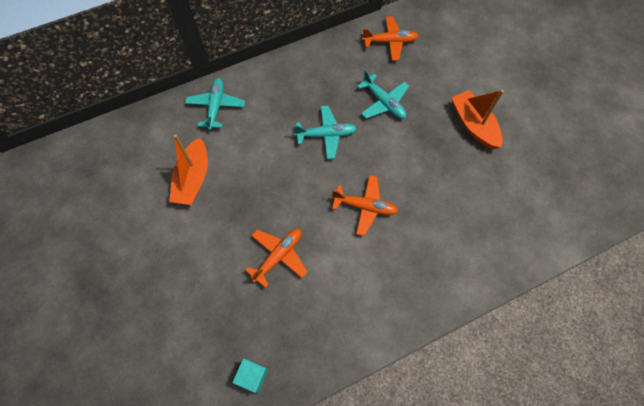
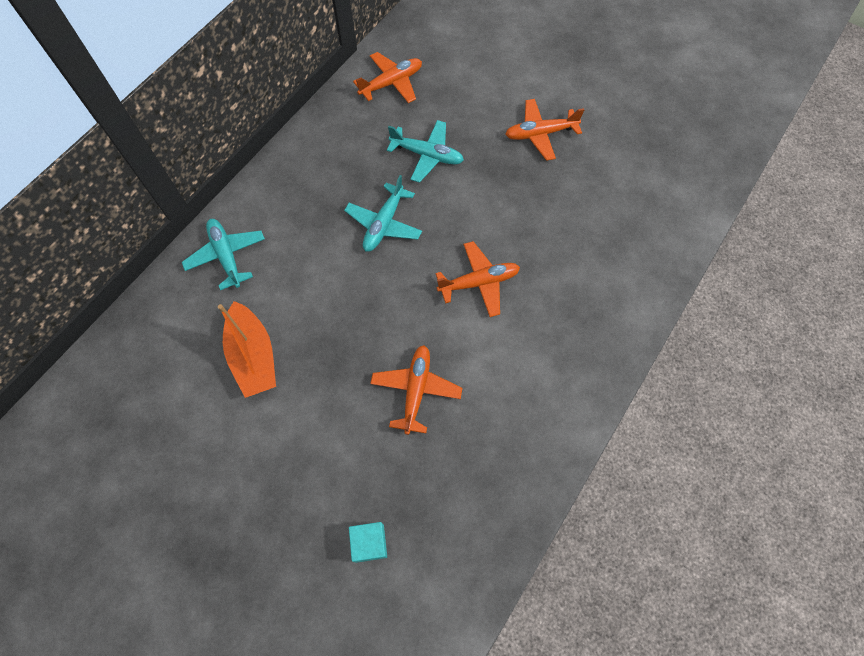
camera: 30 degrees left, 0 degrees up
(252, 376) = (471, 541): turquoise cube -> turquoise cube (369, 543)
(326, 135) = (384, 224): turquoise plane -> turquoise plane turned 150 degrees clockwise
(473, 125) = (540, 134): orange boat -> orange plane

